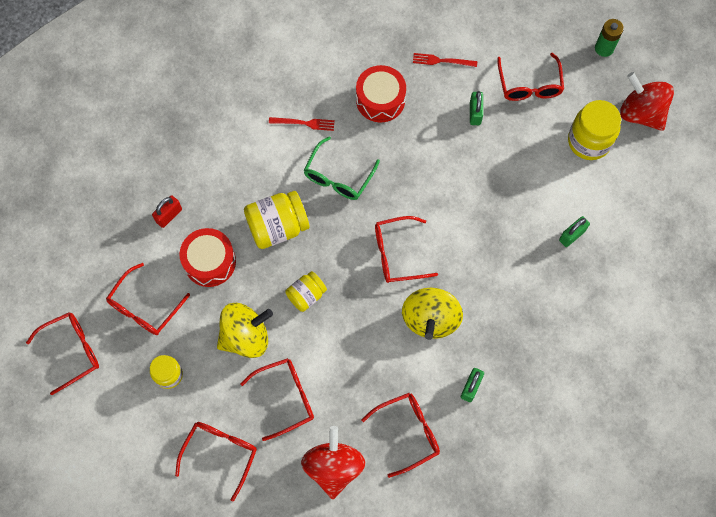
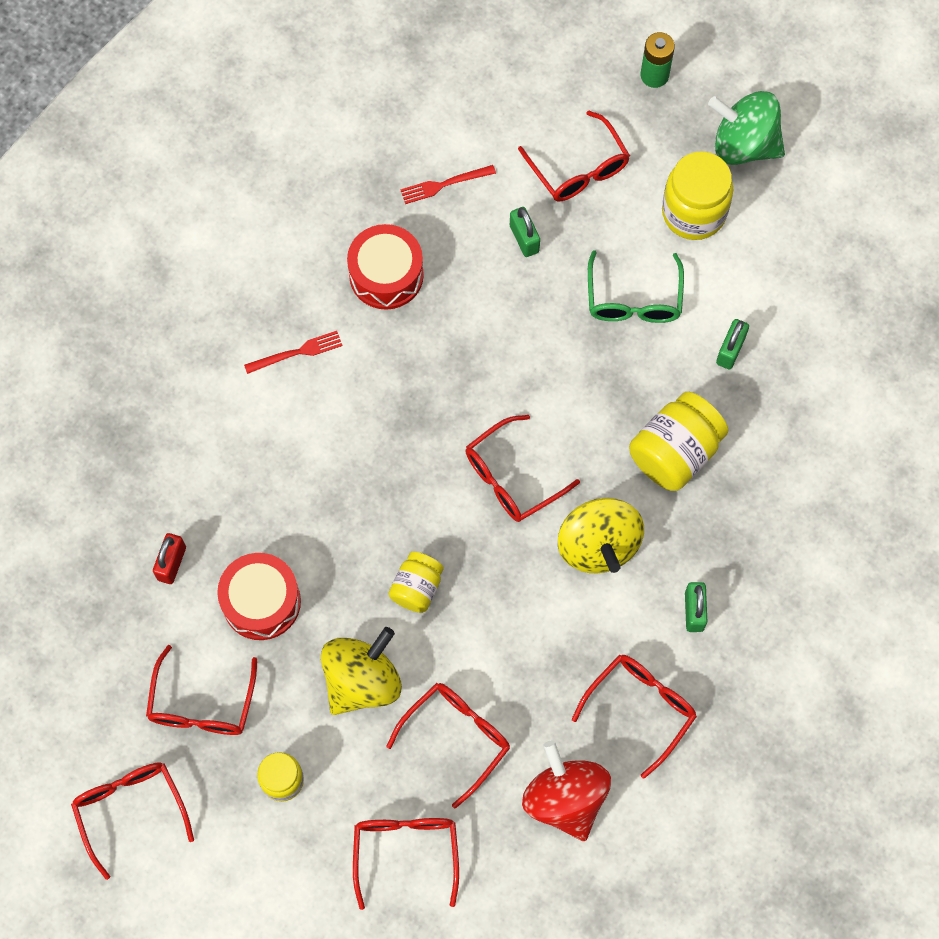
camera: 25 degrees left, 0 degrees up
(71, 351) = (131, 811): red glasses -> red glasses turned 60 degrees counterclockwise
(277, 227) = (331, 512): yellow jar -> yellow jar (675, 452)
(338, 176) = (380, 406): green glasses -> green glasses (634, 298)
(641, 113) = (744, 145): red spinning top -> green spinning top

